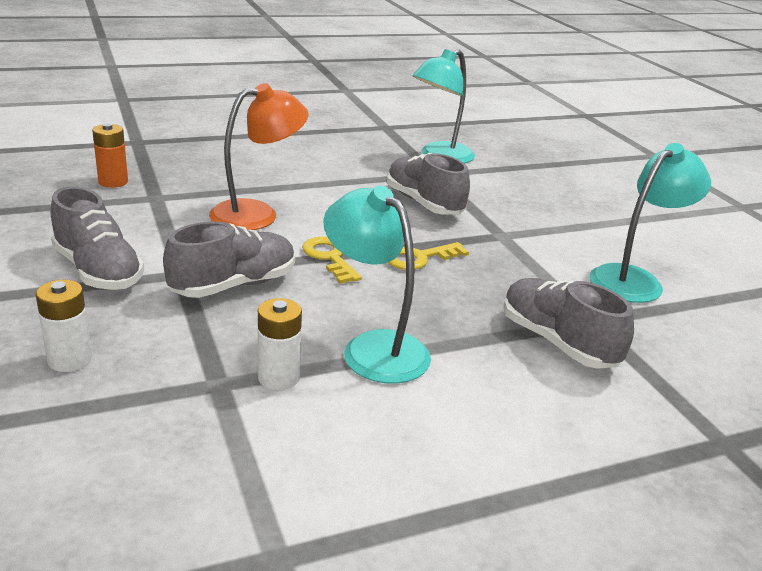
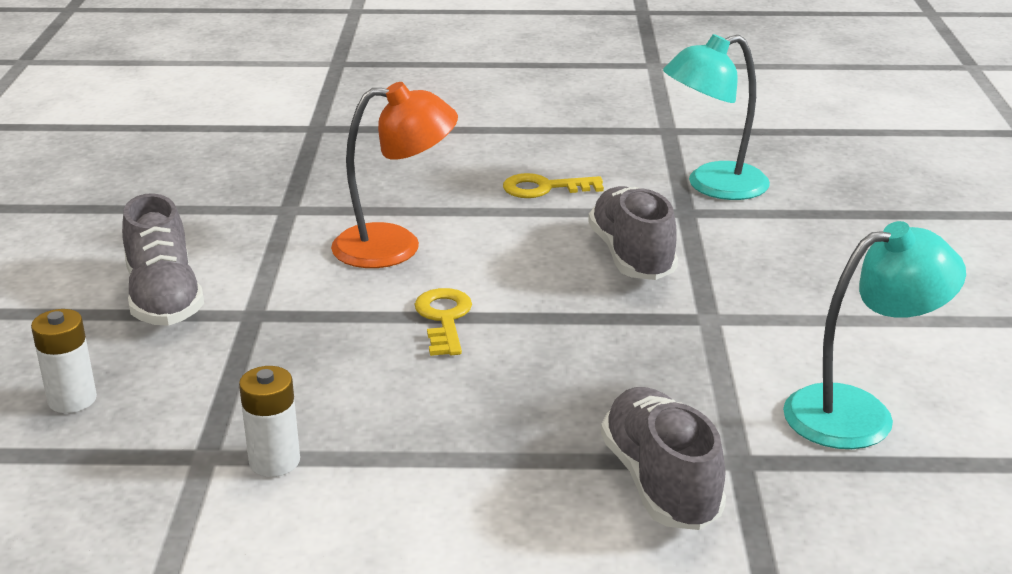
camera: 25 degrees right, 0 degrees up
(113, 182) = (252, 183): orange battery -> none
(234, 285) = (302, 338): grey shoe -> none
(374, 347) = (412, 446): turquoise lamp -> none
(419, 258) = (562, 336): yellow key -> yellow key (544, 188)

